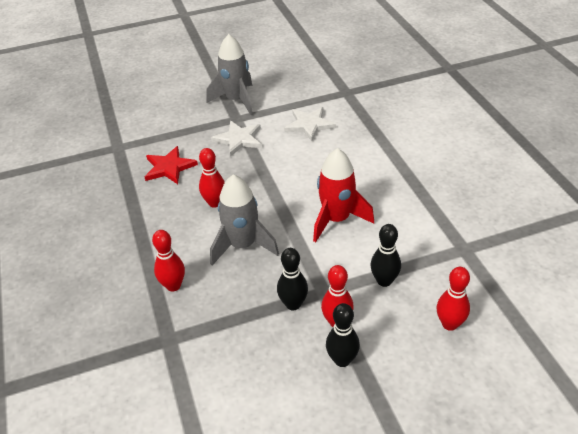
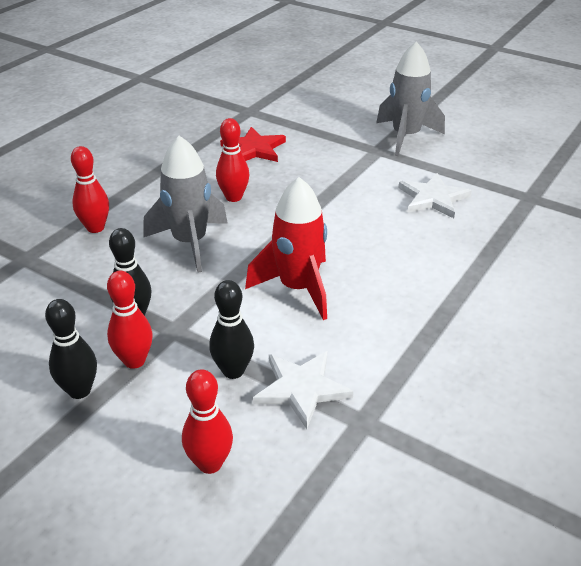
camera: 50 degrees right, 5 degrees down
(239, 139) = (346, 166): white star -> white star (301, 389)

